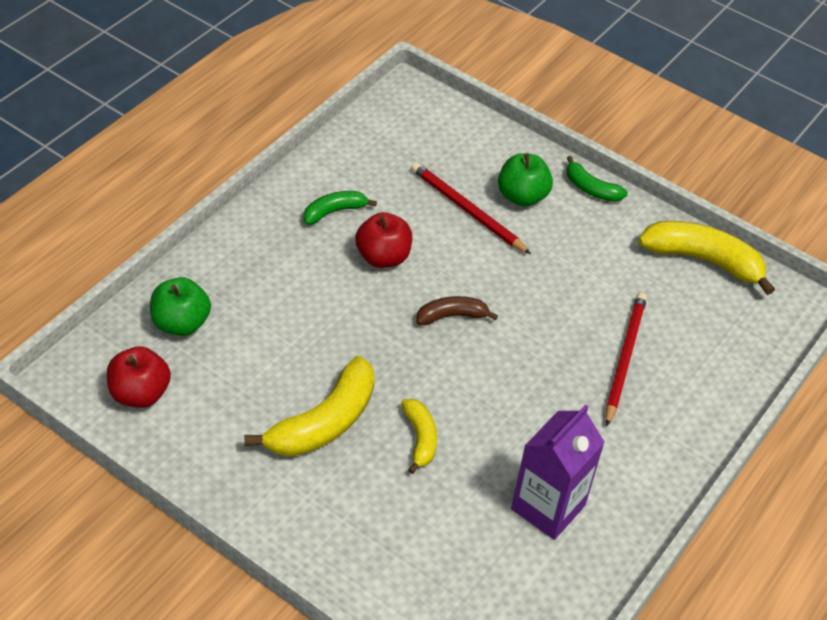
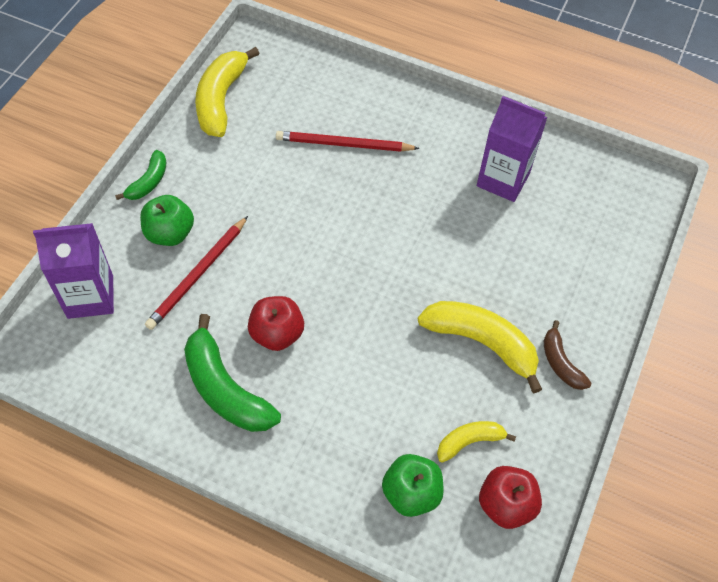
camera: 100 degrees left, 10 degrees up
(334, 211) = (225, 389): green banana -> green banana, size x1.80
(420, 438) = (472, 270): yellow banana -> yellow banana (469, 441)
(451, 316) = (334, 268): brown banana -> brown banana (560, 363)
(459, 135) = (90, 296): none -> purple carton

